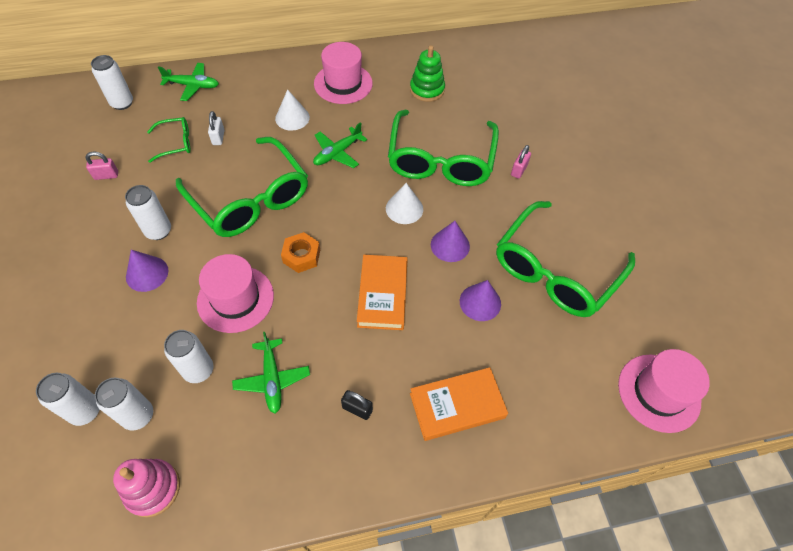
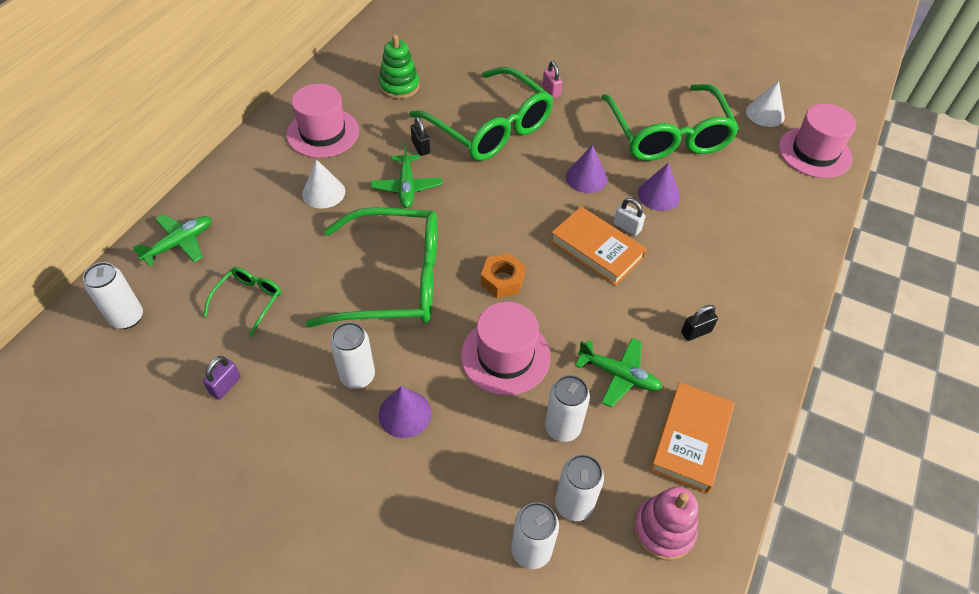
camera: 50 degrees left, 5 degrees down
(106, 175) = (225, 385): pink padlock -> purple padlock
(218, 138) = (283, 262): white padlock -> white padlock (627, 227)
(381, 137) = (420, 147): none -> black padlock
(404, 208) = (519, 182): white cone -> white cone (765, 114)
(457, 406) = (741, 267): orange book -> orange book (691, 439)

